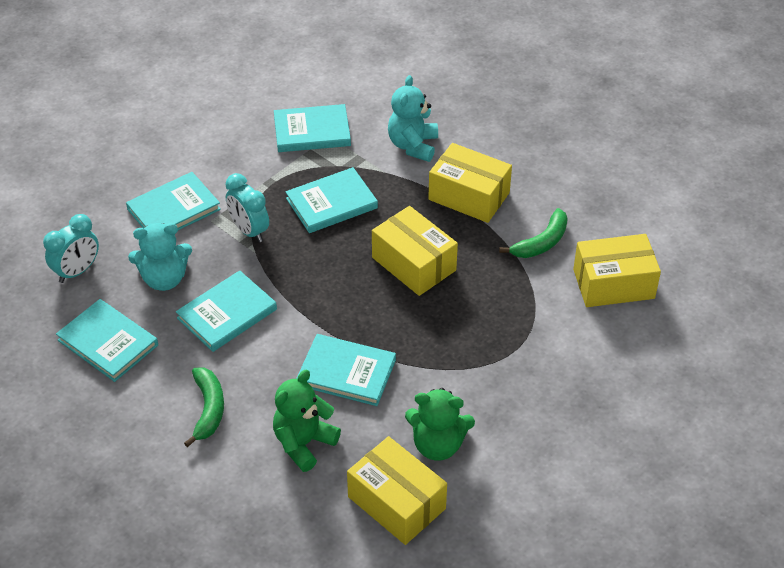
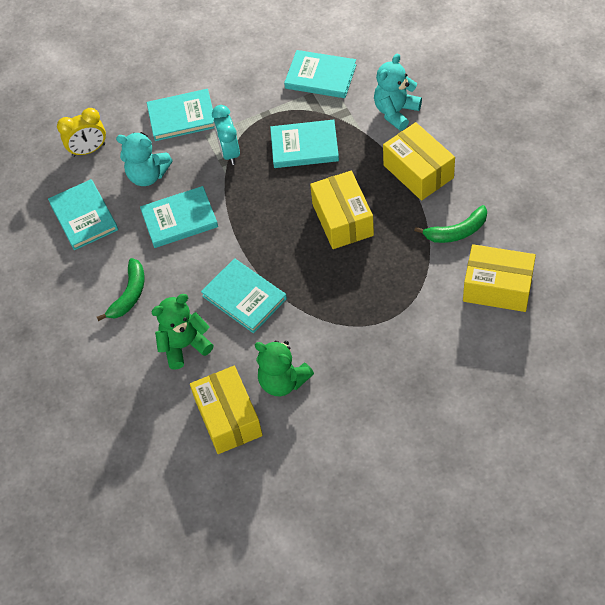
camera: 30 degrees right, 10 degrees up
(77, 271) = (88, 150): turquoise clock -> yellow clock

